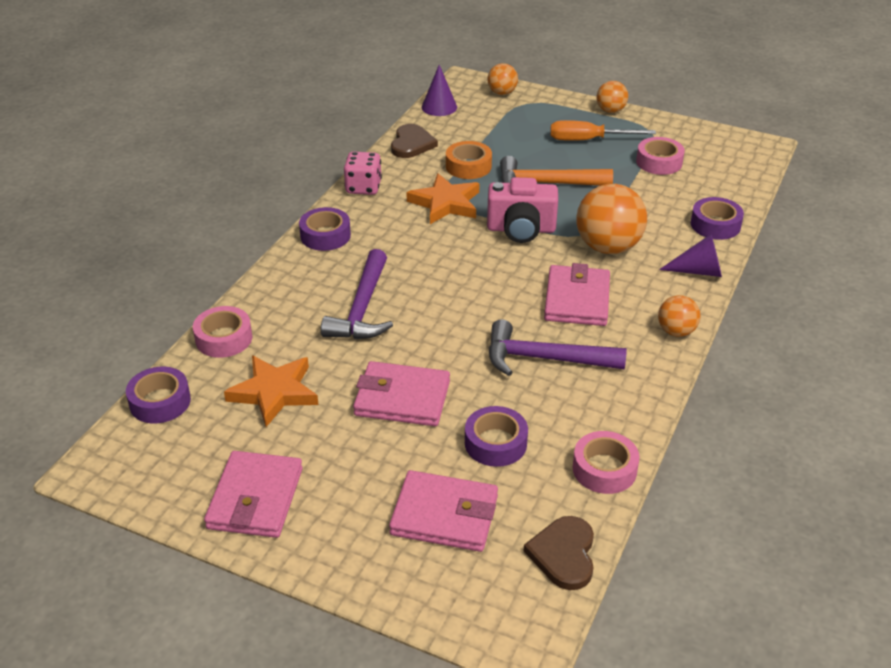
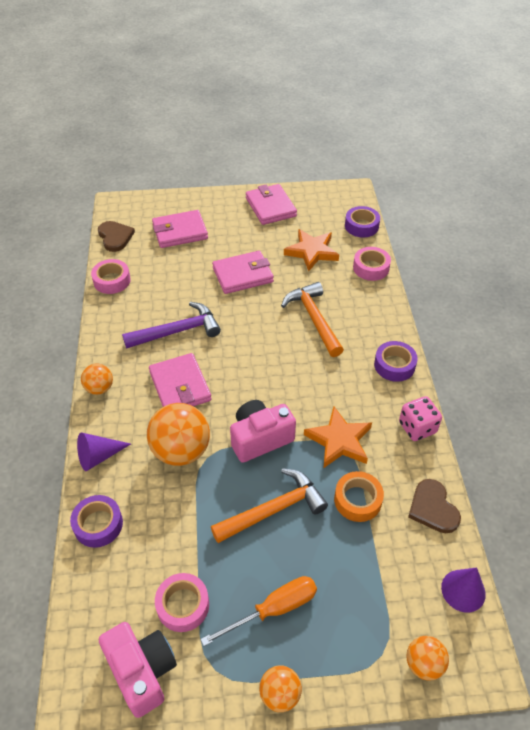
camera: 150 degrees right, 10 degrees up
(362, 309) = (313, 318): purple hammer -> orange hammer
(495, 443) = (176, 272): purple tape -> none
(706, 145) = (142, 671): none -> pink camera

